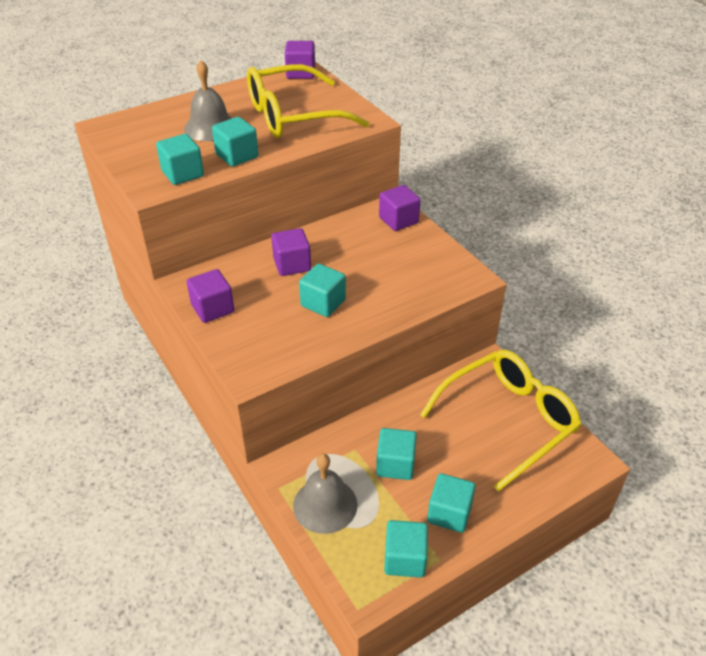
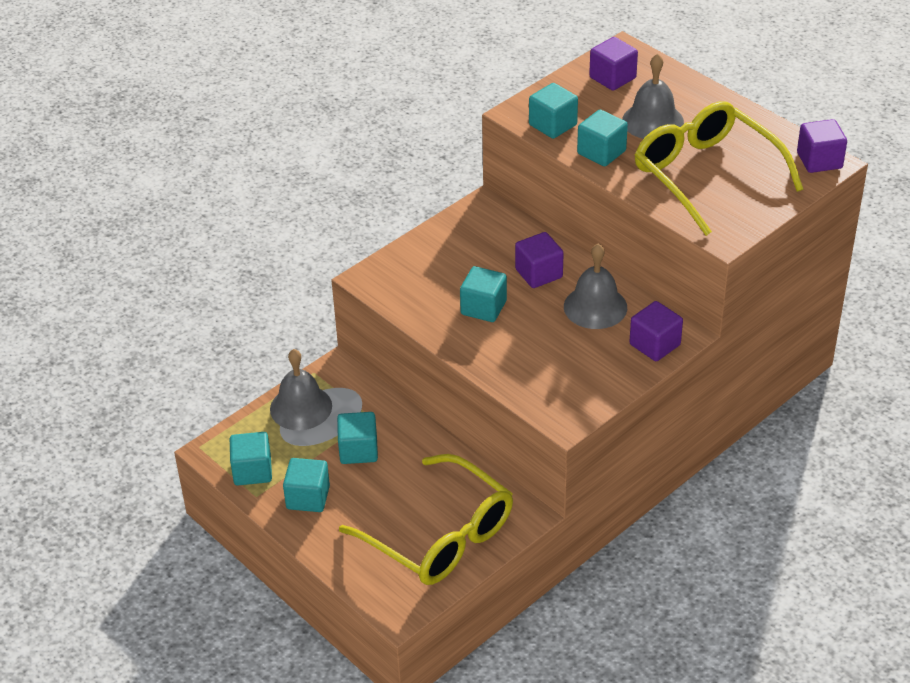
camera: 80 degrees right, 0 degrees up
(212, 308) = (451, 234): purple cube -> purple cube (612, 78)
(345, 241) = (595, 307): none -> grey bell

